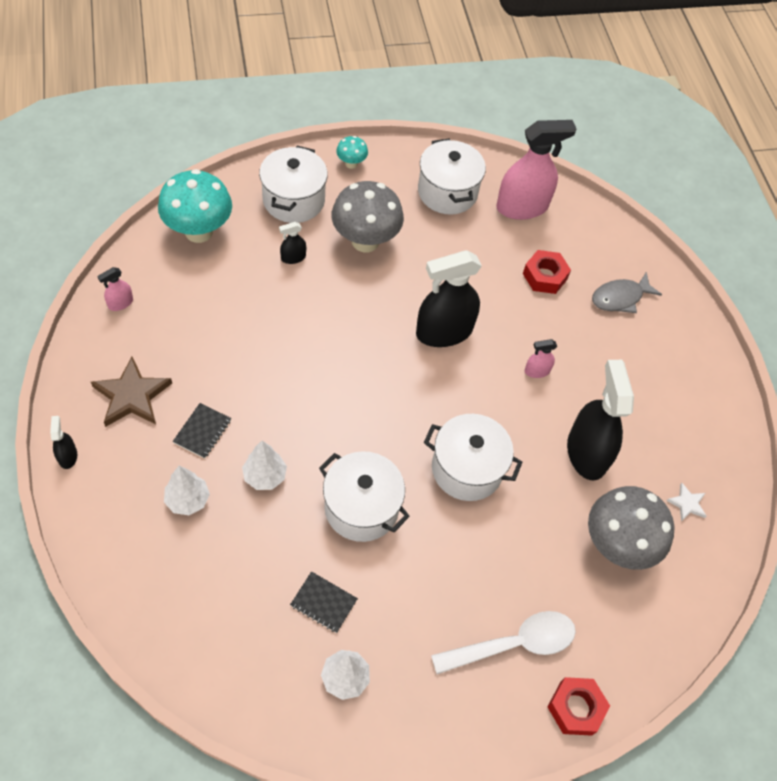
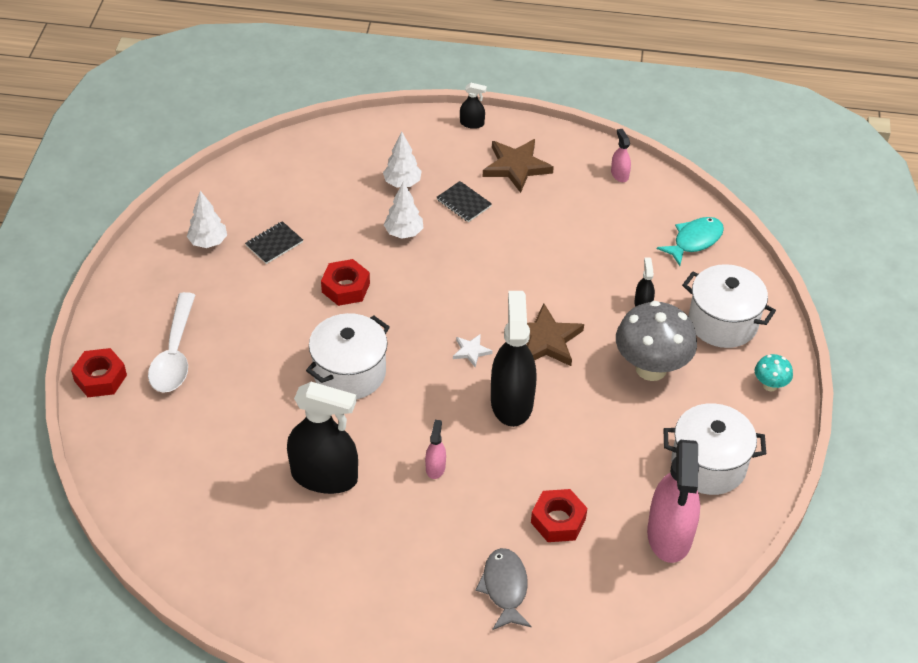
camera: 115 degrees right, 10 degrees down
(199, 231) = (694, 241): turquoise mushroom -> turquoise fish
(361, 508) = (345, 288): white pot -> red nut
(364, 322) = (545, 340): none -> brown star
(617, 545) = (219, 464): grey mushroom -> none
(687, 504) = (230, 543): white star -> white star (471, 351)

